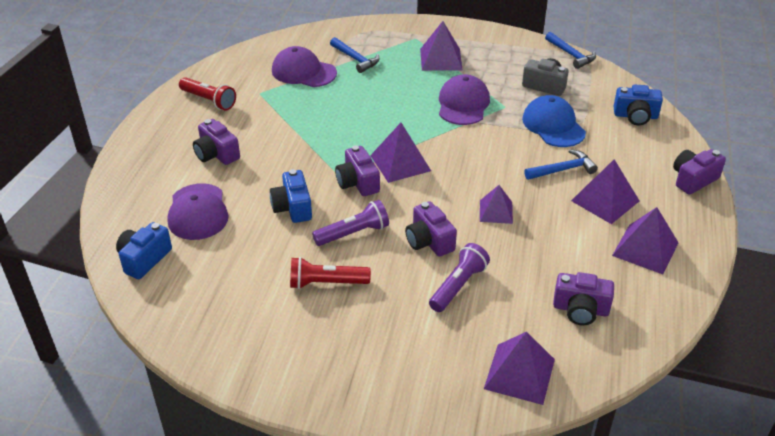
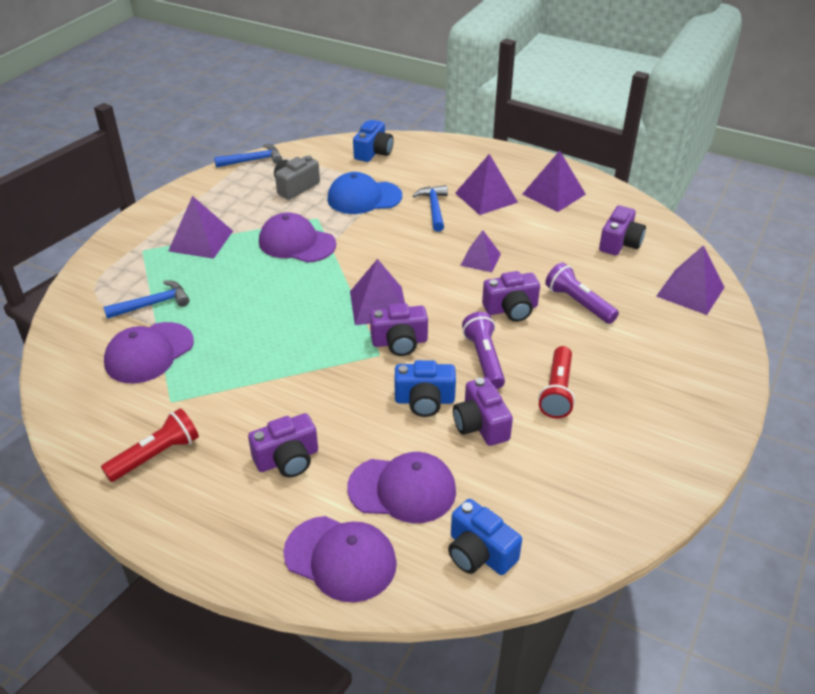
camera: 75 degrees left, 0 degrees up
(133, 195) = (340, 558): none -> purple cap
(693, 179) = (474, 149): purple camera -> purple camera (480, 425)

